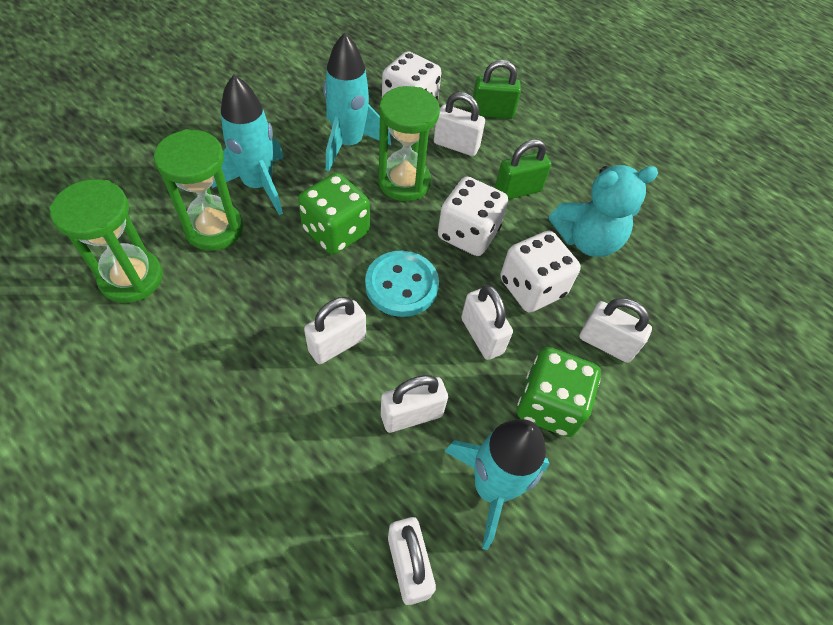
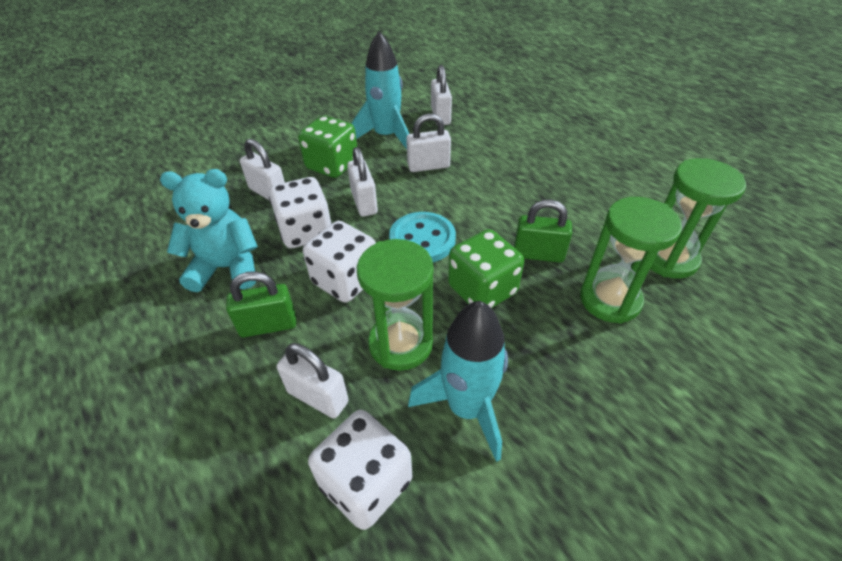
camera: 165 degrees left, 10 degrees down
(258, 185) = (576, 349): turquoise rocket -> none
(337, 344) = (479, 204): white padlock -> none
(492, 113) = (238, 459): green padlock -> green padlock (538, 254)

